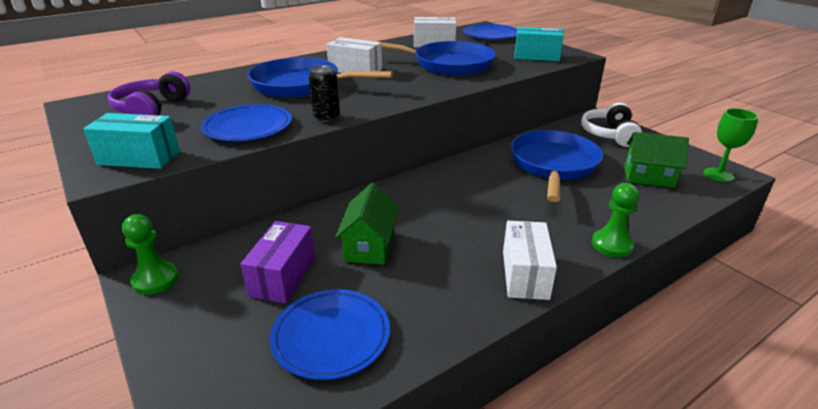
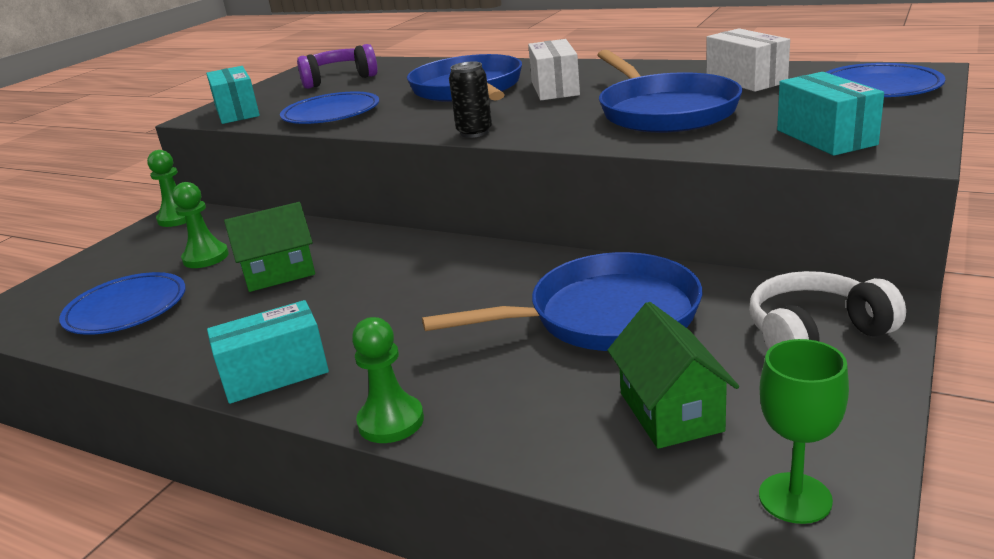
camera: 65 degrees right, 5 degrees down
(283, 276) = (206, 257): purple box -> green pawn
(326, 118) = (387, 126): black can -> black can (474, 132)
(525, 274) = (275, 374): white box -> turquoise box

